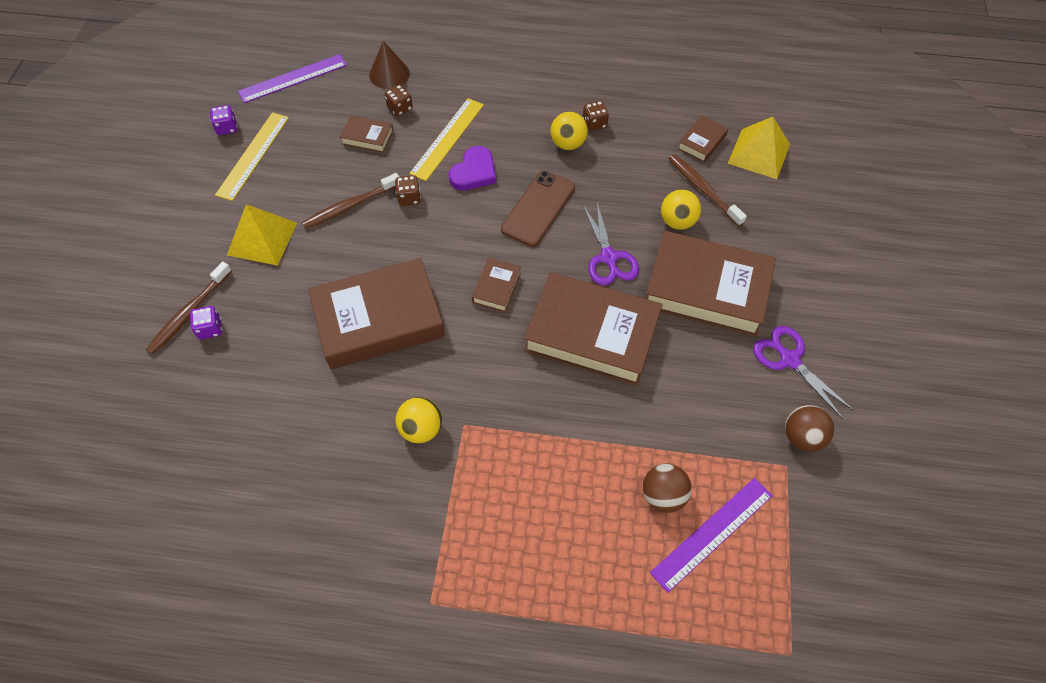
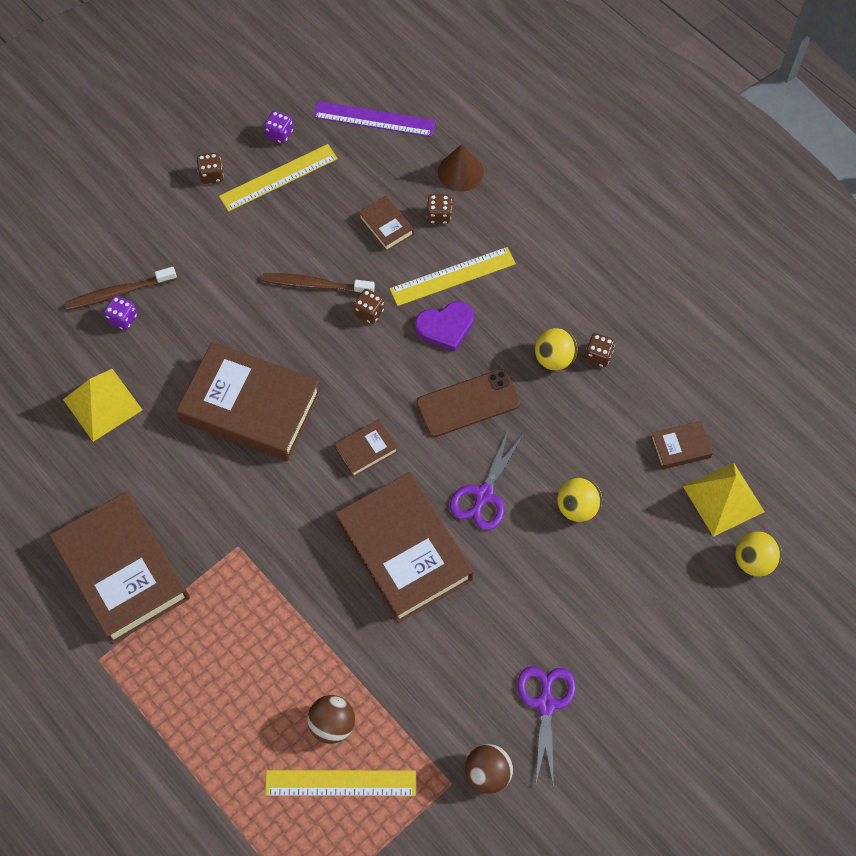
camera: 40 degrees right, 5 degrees up
(195, 185) = (211, 175): none -> brown dice
(262, 239) = (223, 265): yellow pyramid -> yellow pyramid (102, 404)
(421, 429) = (204, 524): yellow ball -> yellow ball (753, 561)
(703, 189) = (632, 495): brown toothbrush -> none
(706, 289) = (539, 588): brown book -> brown book (122, 571)
(712, 533) = (340, 783): purple ruler -> yellow ruler

